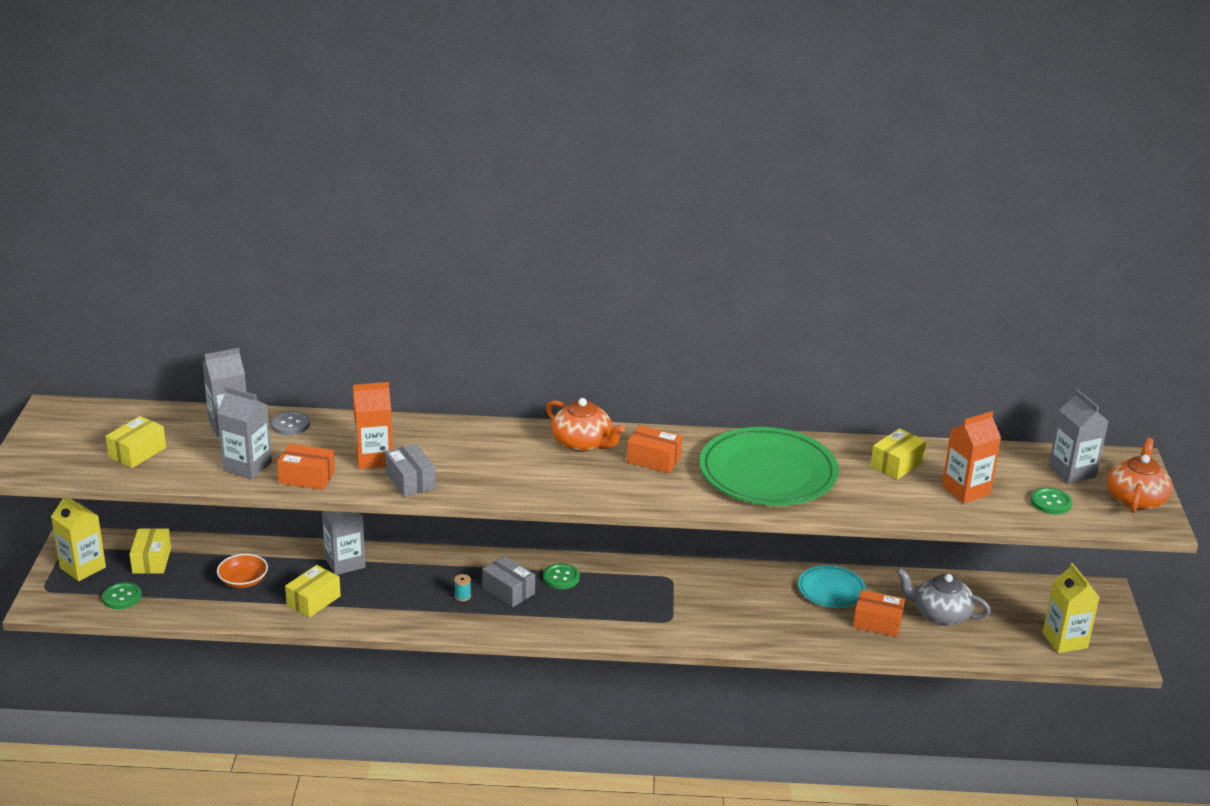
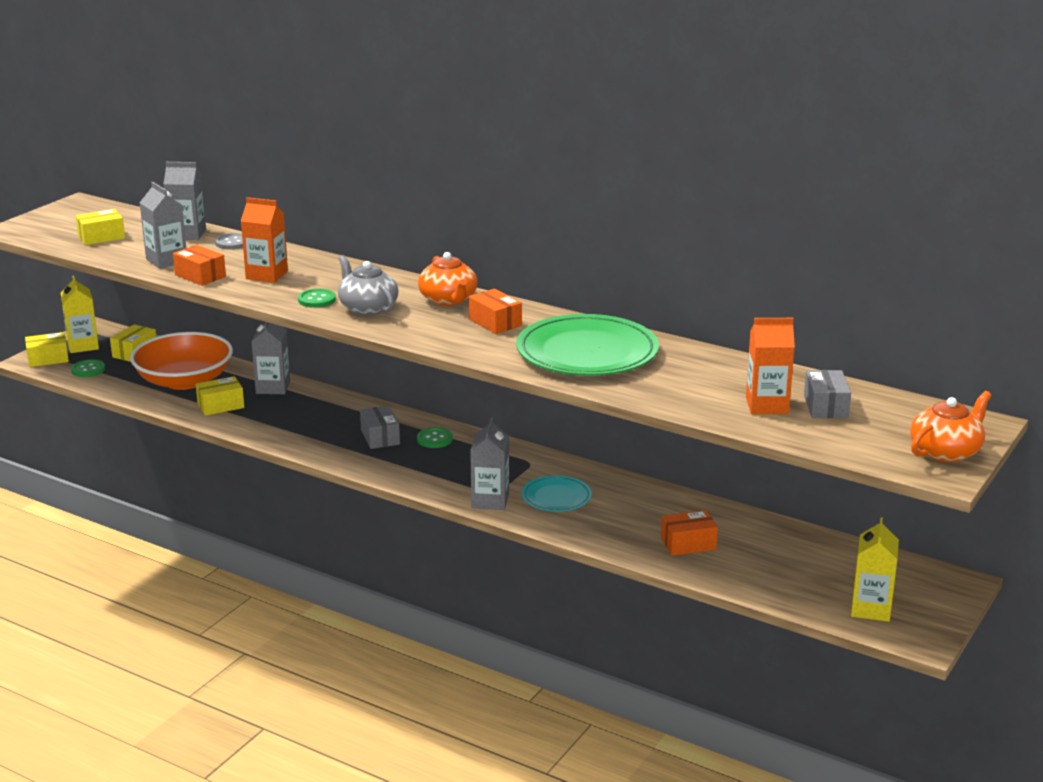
camera: 30 degrees right, 5 degrees down
(243, 581) = (184, 380): orange bowl -> orange bowl, size x2.23
(410, 481) = (275, 294): grey box -> grey box (825, 406)
(462, 596) = (338, 431): turquoise spool -> none
(831, 589) = (671, 508): turquoise plate -> turquoise plate (556, 497)
(877, 623) = (688, 544): orange box -> orange box turned 60 degrees counterclockwise
(896, 464) = (721, 372): yellow box -> yellow box (48, 359)
(940, 614) = (760, 554): grey teapot -> grey teapot (367, 308)
(1051, 502) = (845, 433): green button -> green button (317, 300)
(1072, 471) = (902, 416): grey carton -> grey carton (490, 500)

